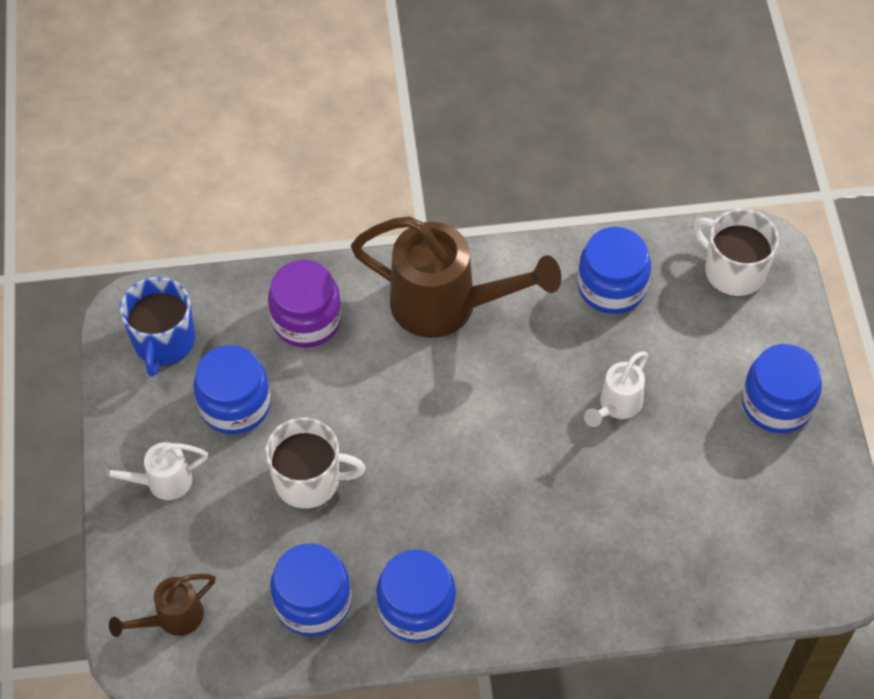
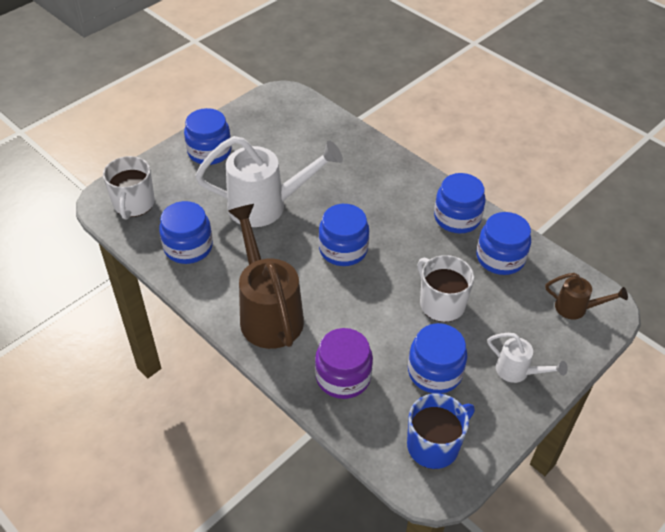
camera: 130 degrees left, 10 degrees down
(475, 439) = (343, 249): none -> blue jar
(616, 406) = (267, 206): white watering can -> white watering can, size x2.03

